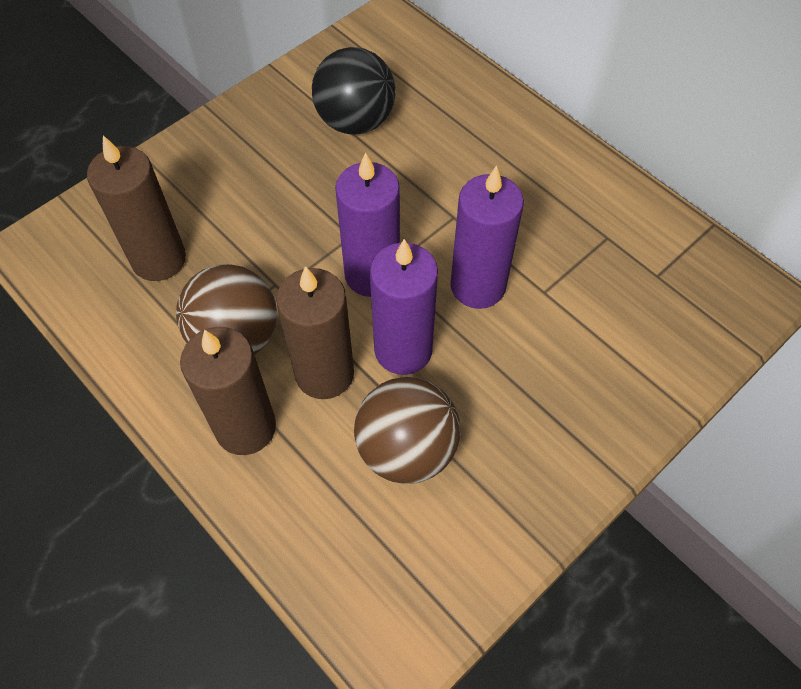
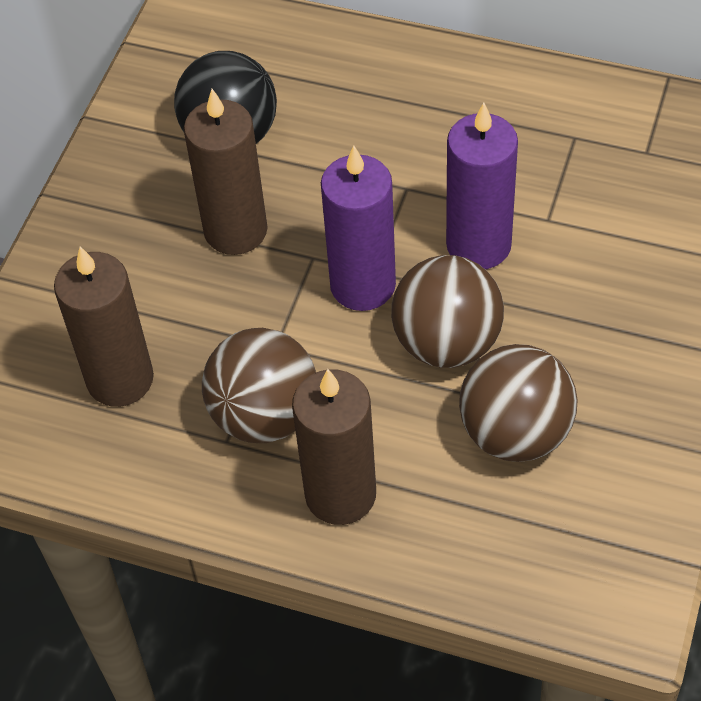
camera: 25 degrees left, 5 degrees down
(324, 373) = (383, 404): brown candle -> brown candle (235, 230)
(403, 350) = (447, 342): purple candle -> brown ball

